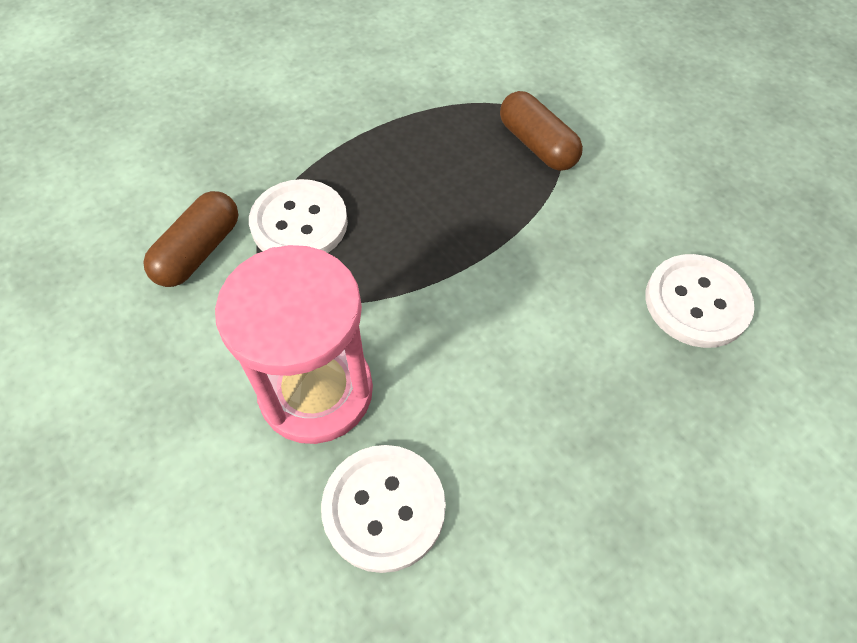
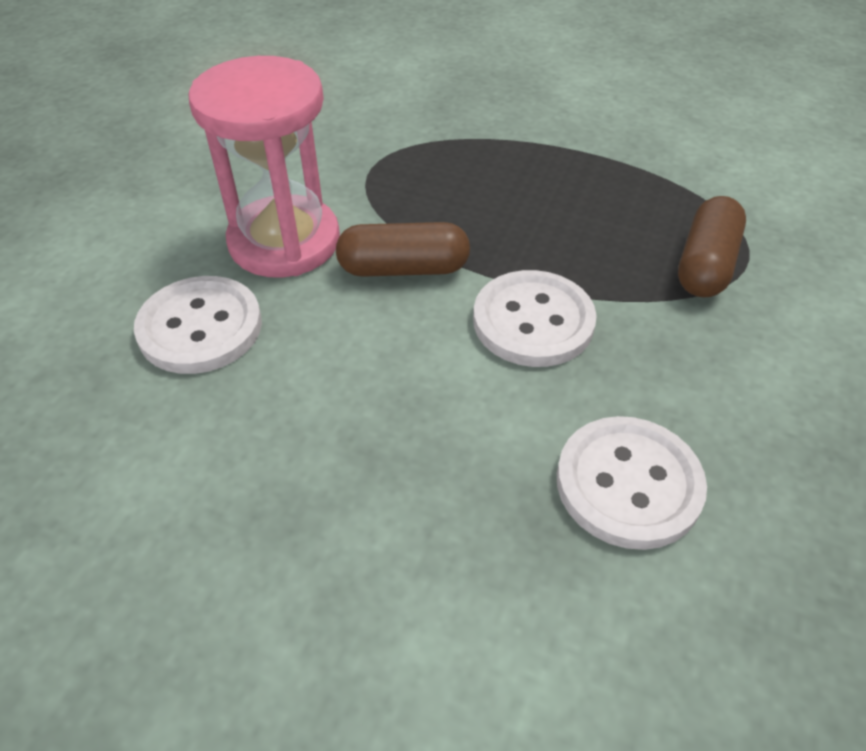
camera: 60 degrees right, 10 degrees down
(199, 251) = (364, 125): brown capsule -> brown capsule (403, 268)
(299, 223) = (442, 160): white button -> white button (533, 321)

